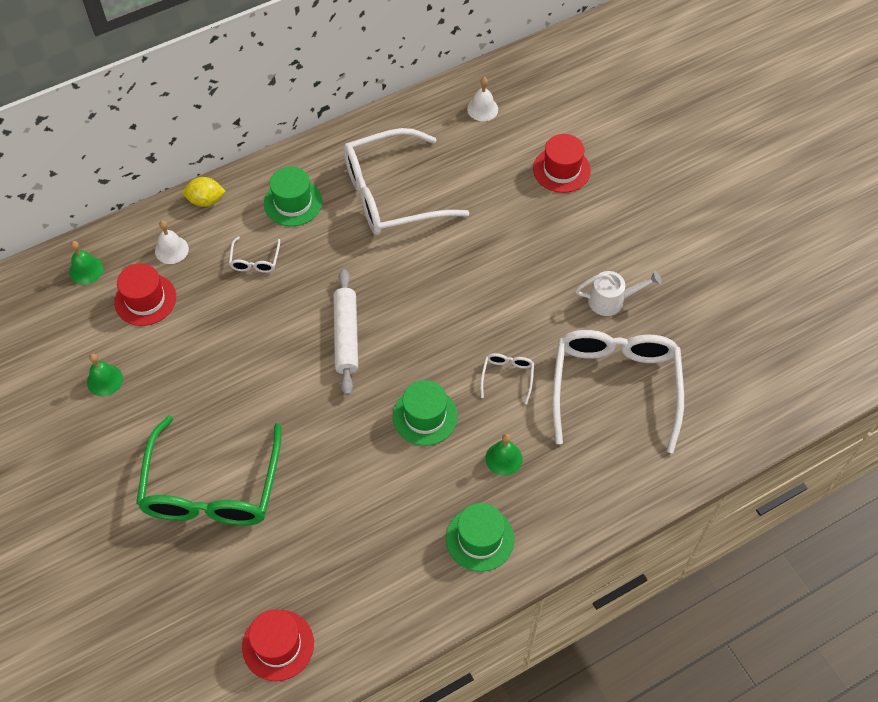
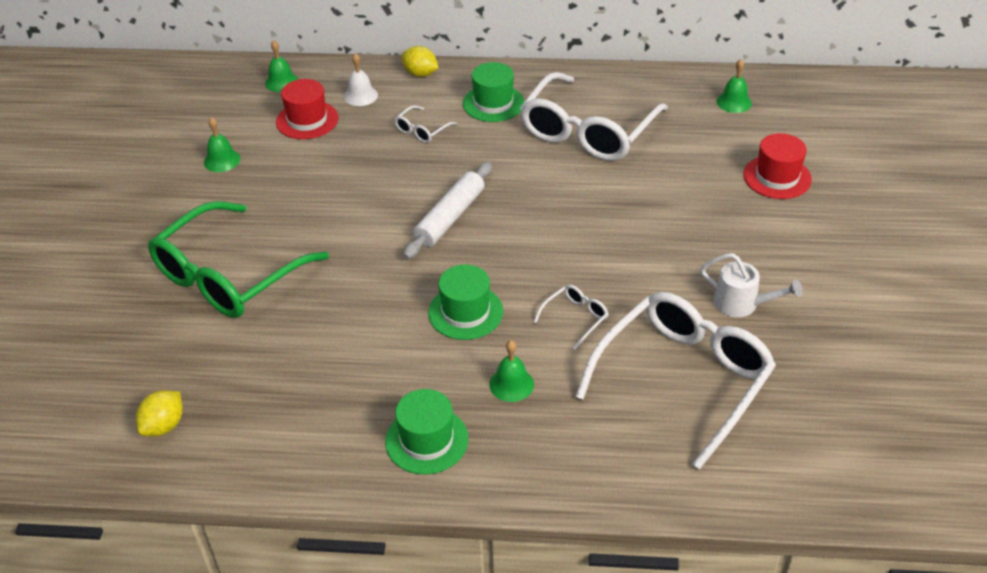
camera: 35 degrees right, 15 degrees down
(278, 645) = (164, 426): red hat -> yellow lemon
(391, 194) = (588, 131): white glasses -> white glasses turned 75 degrees counterclockwise
(482, 109) = (734, 102): white bell -> green bell

